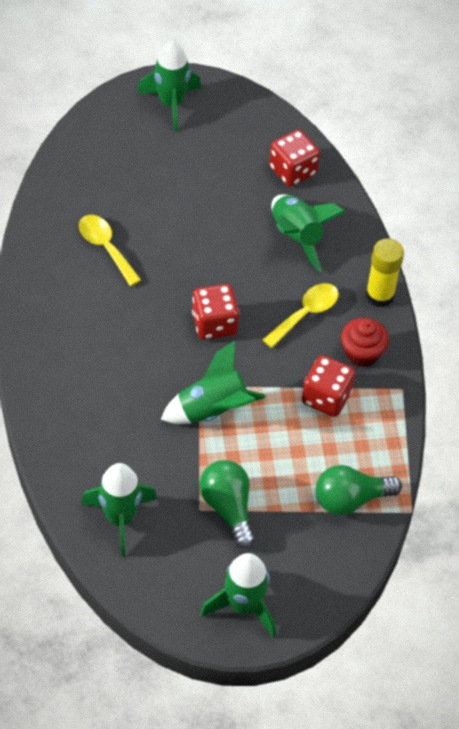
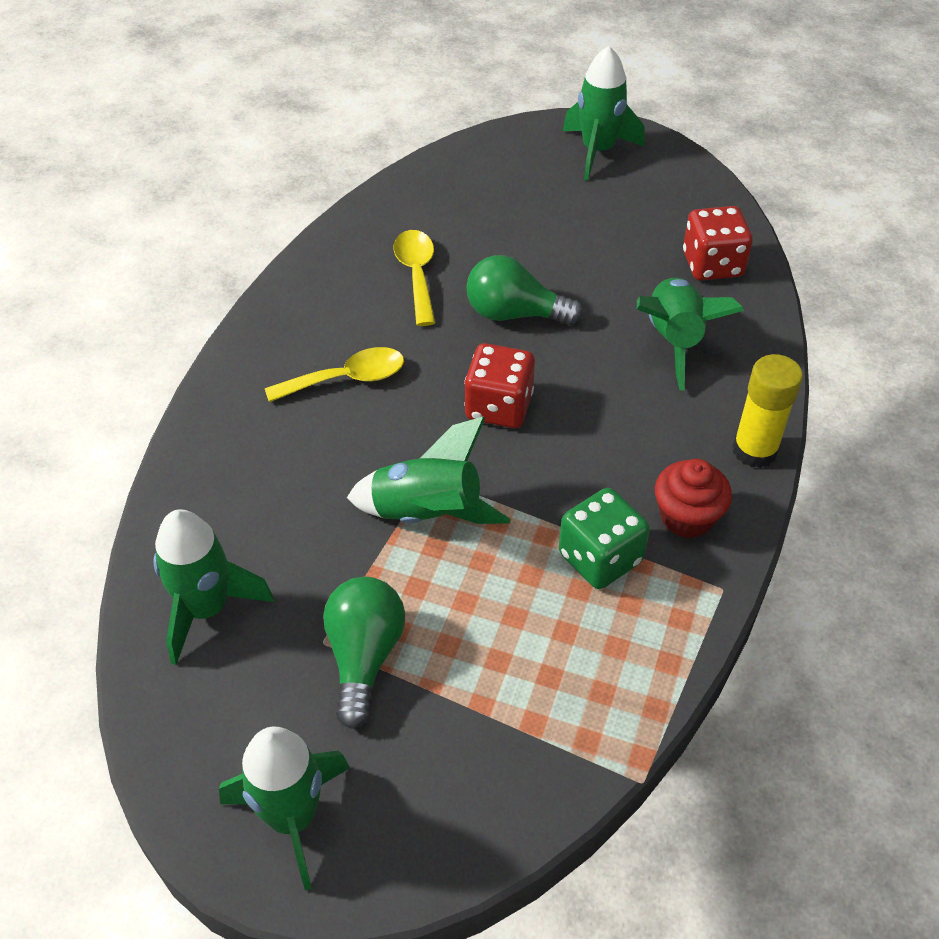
camera: 30 degrees right, 5 degrees down
(305, 314) = (633, 437): yellow spoon -> yellow spoon (346, 379)
(326, 397) = (600, 558): red dice -> green dice
(350, 499) = (554, 721): green light bulb -> green light bulb (514, 314)

